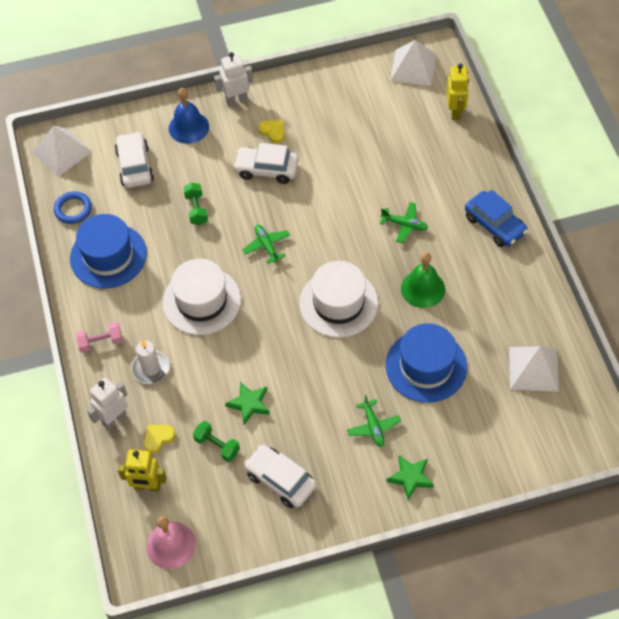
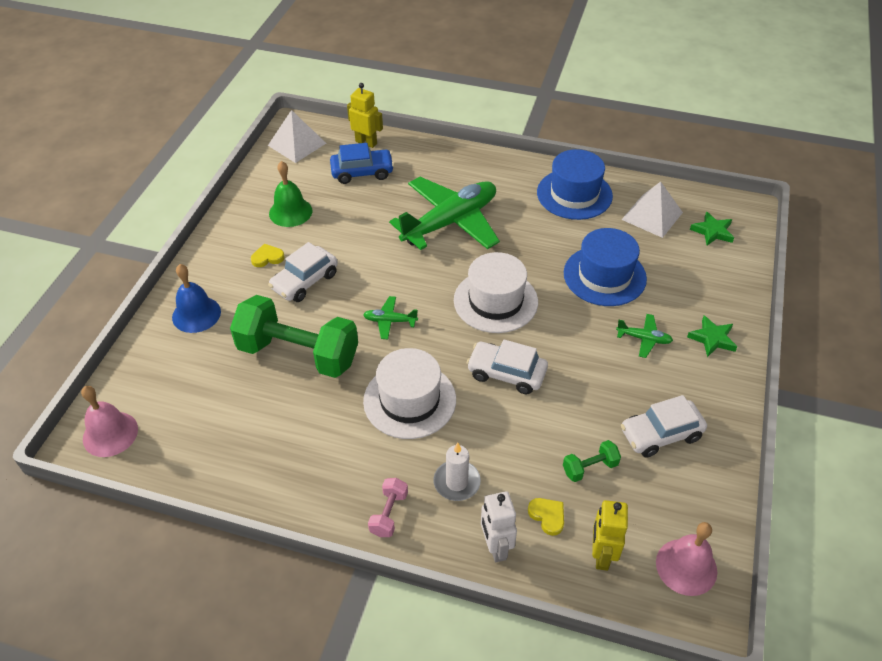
camera: 60 degrees left, 10 degrees down
(62, 152) = (110, 434): white pyramid -> pink bell
(73, 209) = (195, 459): blue ring -> none
(108, 256) = (285, 454): blue hat -> blue hat (574, 194)
(135, 166) = (196, 378): white car -> white car (506, 373)
(147, 486) = (601, 555): yellow robot -> yellow robot turned 150 degrees clockwise
(158, 438) = (547, 516): yellow heart -> yellow heart turned 150 degrees clockwise
(196, 209) = (298, 353): green dumbbell -> green dumbbell, size x2.39
(236, 100) = (204, 265): white robot -> none
(249, 404) = (558, 418): green star -> green star (712, 231)
(404, 225) = (450, 222): green plane -> green plane, size x2.43
(423, 288) = (524, 241): green bell -> green bell (290, 212)
(494, 225) = (497, 173): blue car -> blue car (362, 172)

